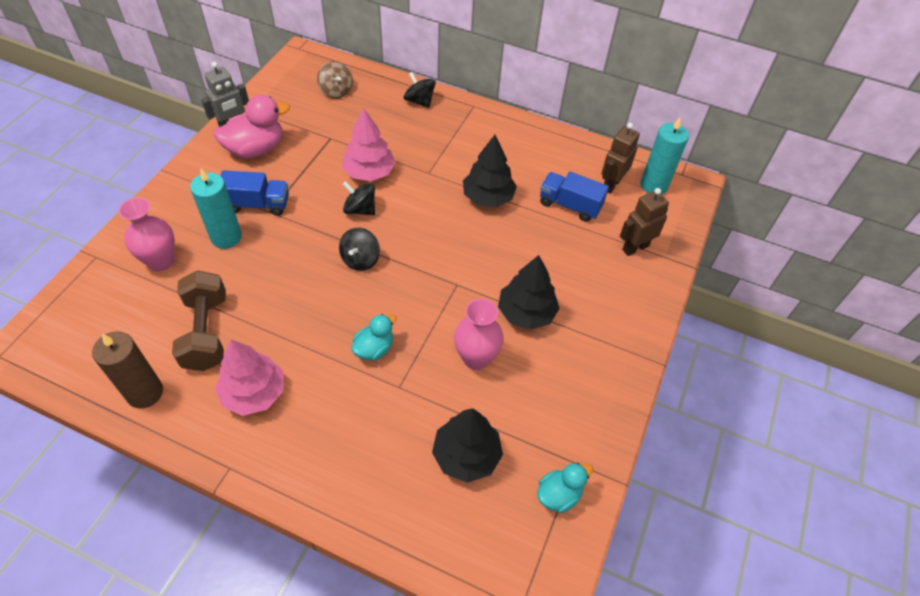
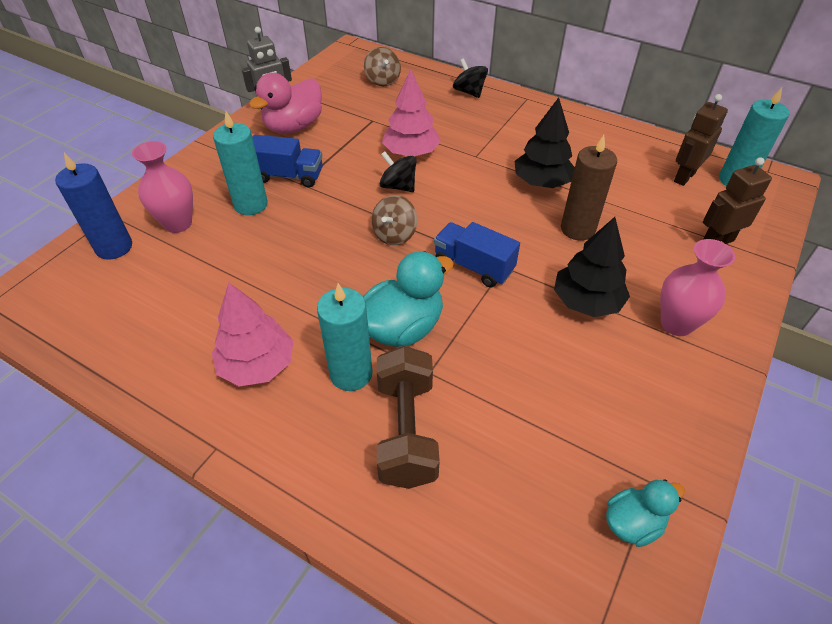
camera: 10 degrees right, 5 degrees down
(105, 290) = (114, 247): none -> blue candle
(145, 392) = (134, 355): brown candle -> brown candle (577, 229)
(206, 332) = (214, 297): brown dumbbell -> brown dumbbell (406, 431)
(256, 149) = (294, 127): pink duck -> pink duck turned 150 degrees clockwise
(334, 394) = (351, 374): none -> turquoise candle
(360, 259) = (394, 234): black spinning top -> brown spinning top
(374, 349) = (403, 328): turquoise duck -> turquoise duck, size x1.70
(466, 455) = (510, 460): black tree -> none
(476, 358) = (524, 347): pink vase -> pink vase (676, 324)
(570, 205) = (636, 195): blue truck -> blue truck (473, 266)

